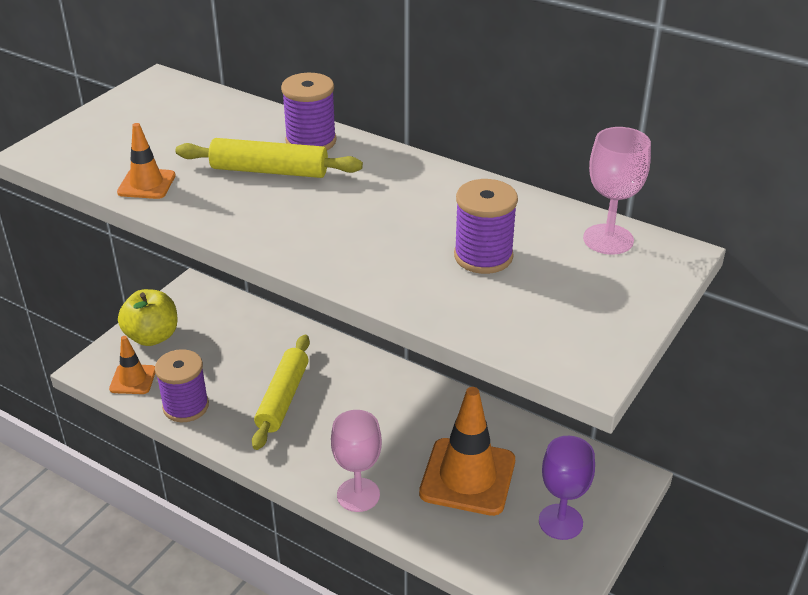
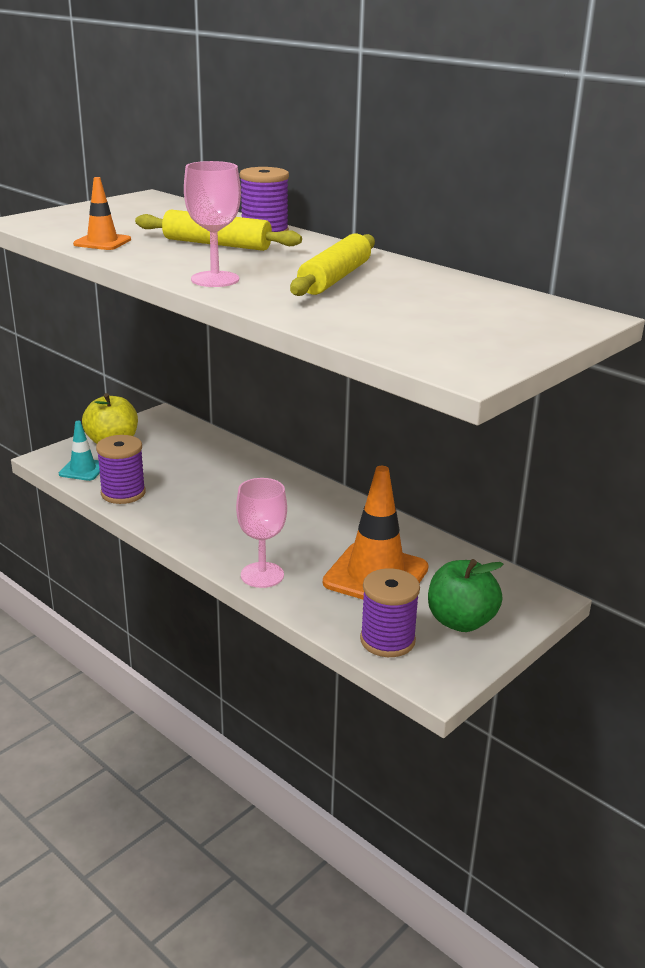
camera: 10 degrees right, 10 degrees down
(133, 379) = (83, 470): orange traffic cone -> turquoise traffic cone
(283, 398) = (216, 498): yellow rolling pin -> yellow rolling pin (335, 278)
(483, 256) = (393, 302): purple spool -> purple spool (387, 640)
(560, 522) = (460, 621): purple goblet -> green apple
(608, 239) = (524, 303): pink goblet -> pink goblet (215, 279)

